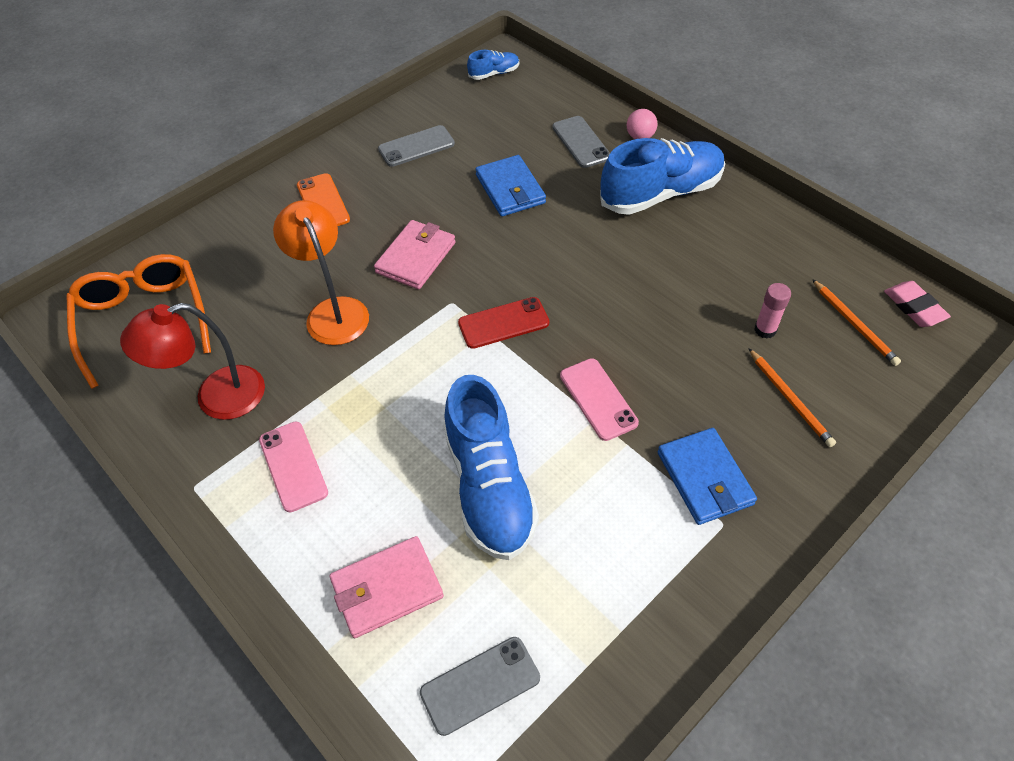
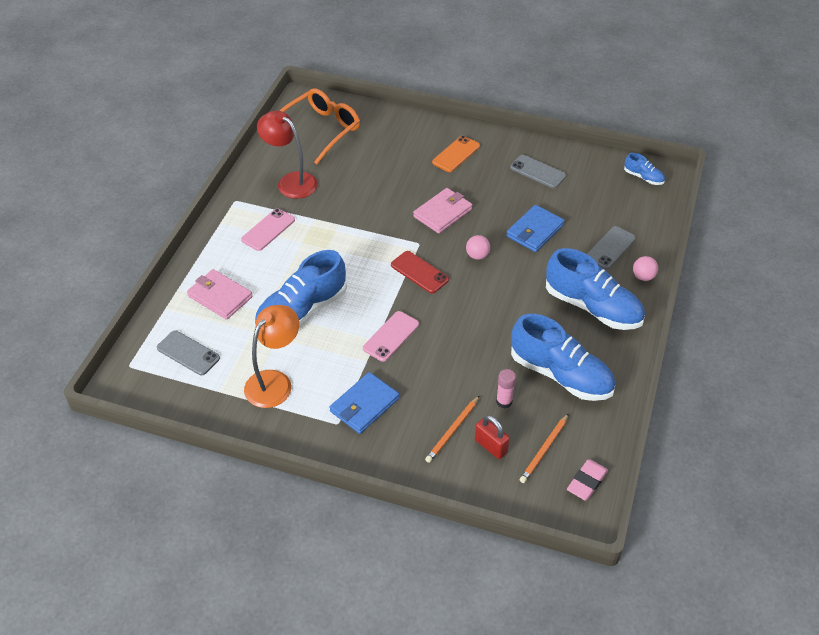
camera: 60 degrees right, 5 degrees down
(333, 311) = (377, 197): orange lamp -> orange lamp (275, 382)
(416, 257) = (442, 213): pink wallet -> pink wallet turned 45 degrees counterclockwise
(514, 256) = (477, 255): none -> pink ball
(747, 262) = (560, 374): none -> blue shoe
(829, 371) = (491, 446): none -> red padlock

